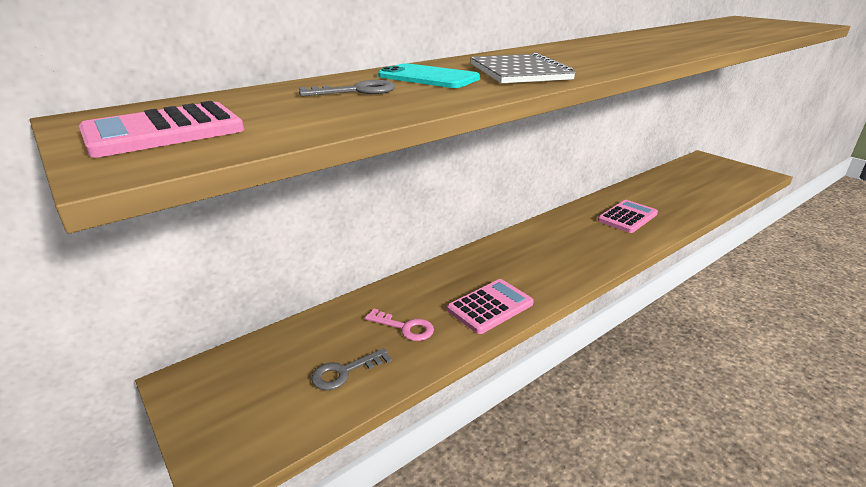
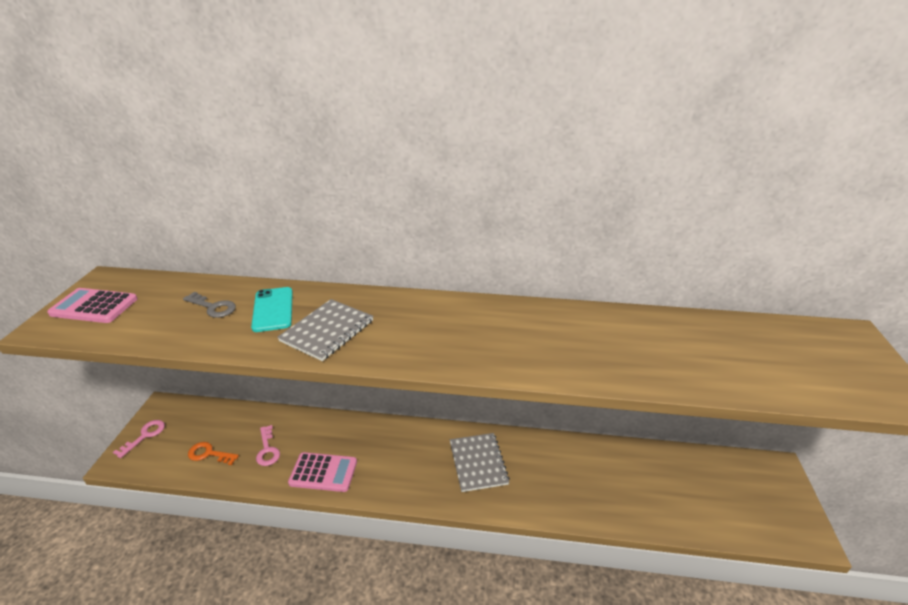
camera: 45 degrees right, 5 degrees up
(214, 418) = (145, 436): none -> pink key
(344, 372) = (209, 454): grey key -> orange key
(581, 233) = (478, 463): none -> grey notebook
(627, 217) = (543, 475): pink calculator -> none

